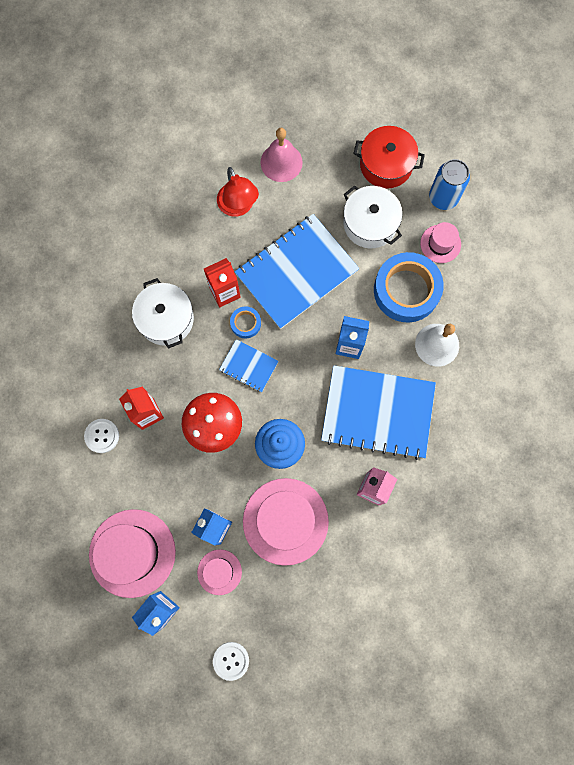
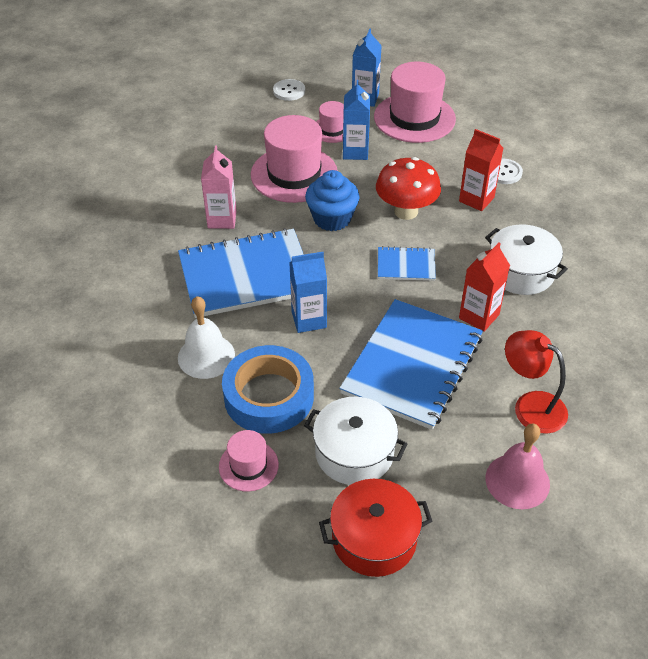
camera: 155 degrees right, 30 degrees down
(245, 323) = (435, 298): blue tape -> none
(443, 197) = (270, 527): blue can -> none

